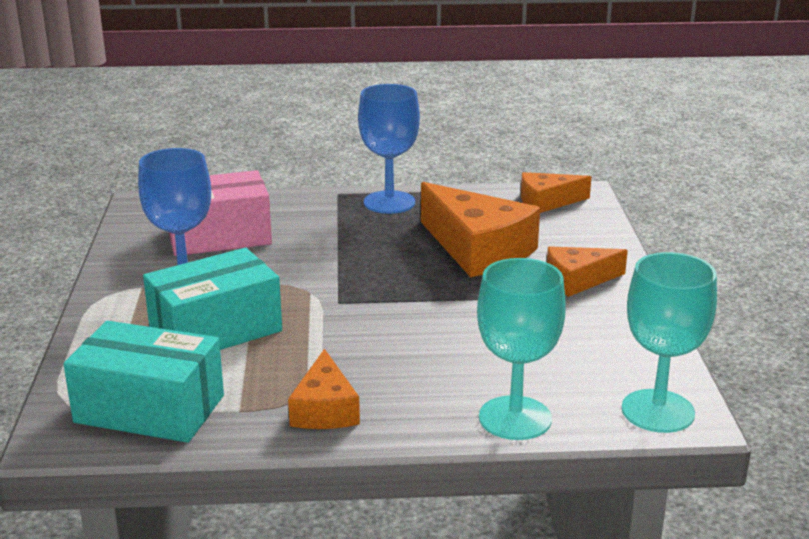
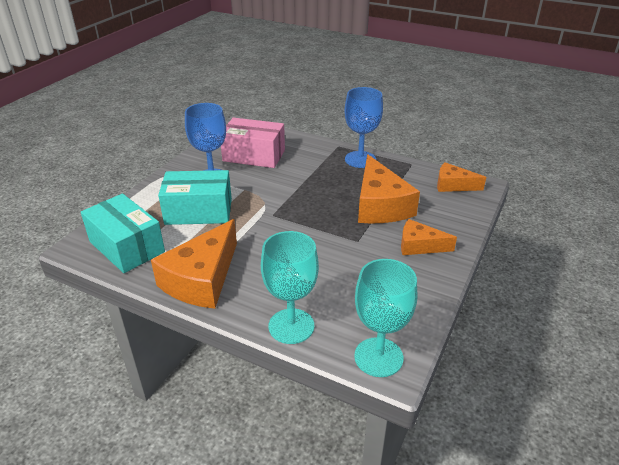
camera: 30 degrees right, 10 degrees up
(325, 409) = (202, 279): orange cheese -> orange cheese, size x1.75

